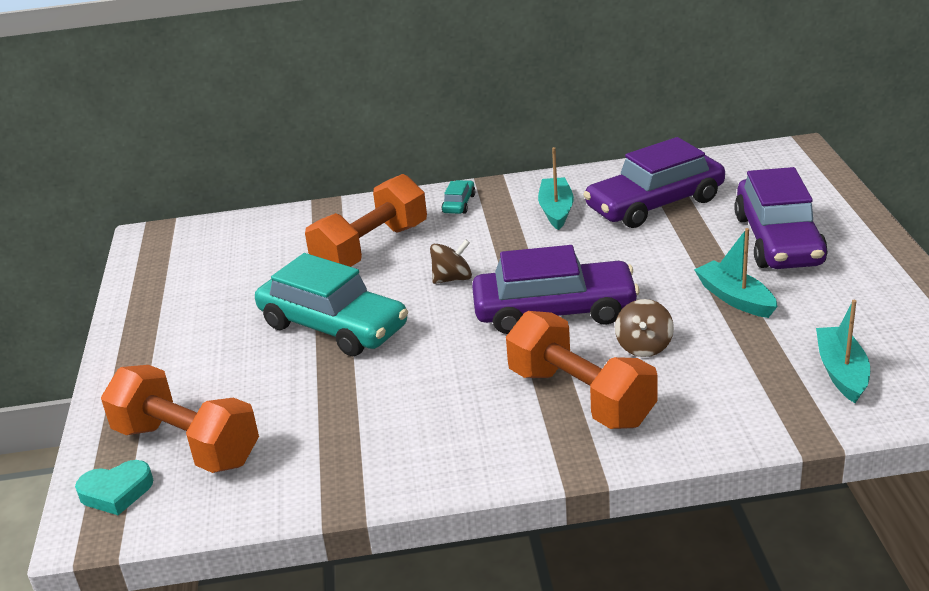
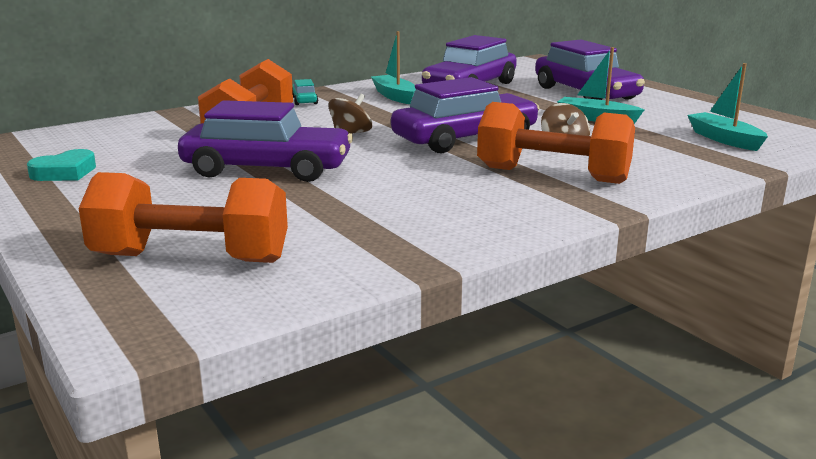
camera: 30 degrees left, 10 degrees down
(116, 492) = (136, 305): turquoise heart -> turquoise heart (65, 172)
(333, 326) = (267, 169): turquoise car -> purple car

